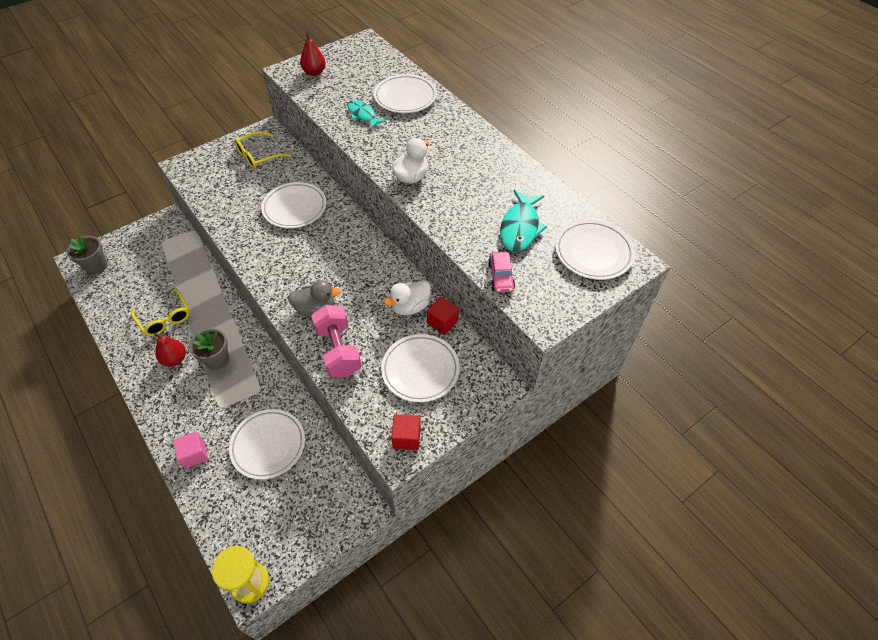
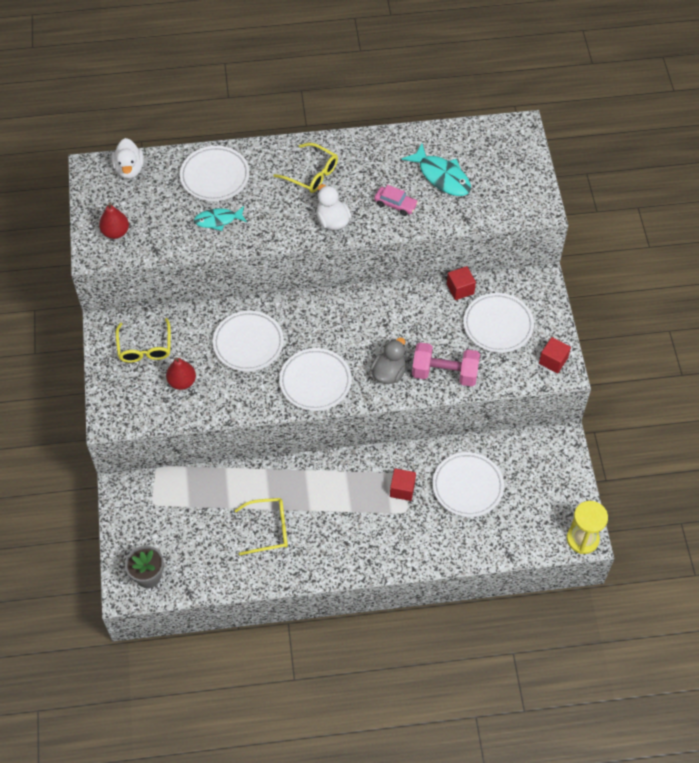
camera: 60 degrees left, 5 degrees up
(175, 359) = (327, 533): red pear -> red pear (182, 382)
(194, 454) = (444, 546): pink cube -> none
(217, 360) = (350, 498): grey flower pot -> none
(242, 394) = (402, 489): none -> red cube
(410, 307) = (430, 304): white duck -> white duck (129, 169)
(452, 146) = (311, 174): none -> yellow glasses
(500, 277) = (484, 214): pink car -> pink car (395, 204)
(593, 253) = (497, 146): white plate -> white plate (315, 382)

